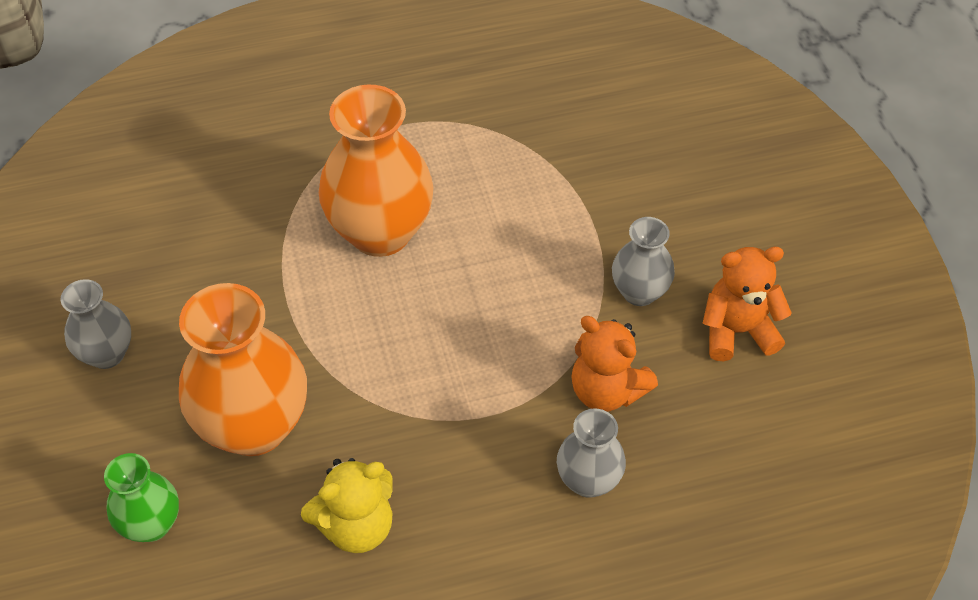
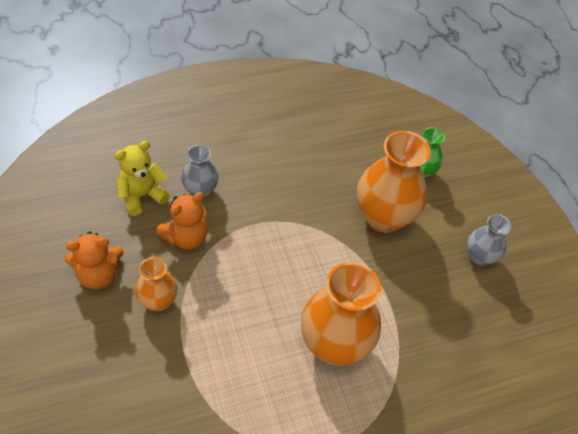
camera: 170 degrees right, 0 degrees up
(356, 526) = (319, 170): yellow teddy bear -> yellow teddy bear (142, 196)
(606, 390) = (186, 237): orange teddy bear -> orange teddy bear turned 105 degrees clockwise
(639, 292) = (158, 301): grey vase -> orange vase

